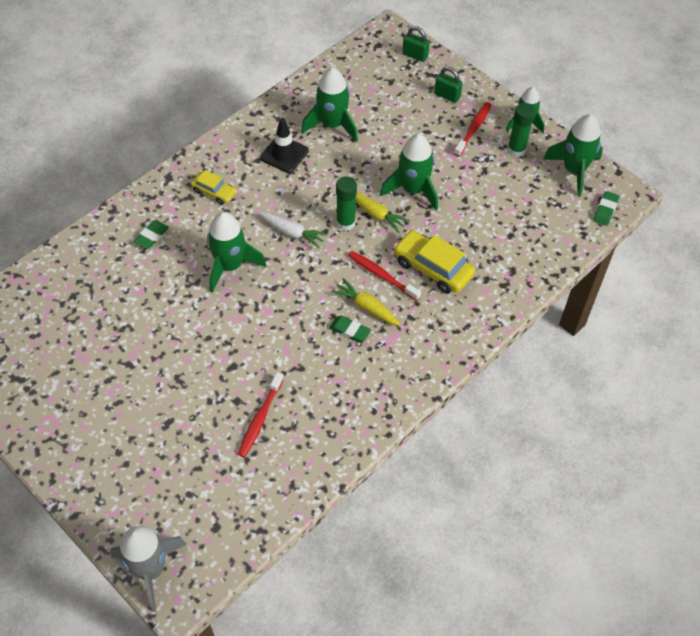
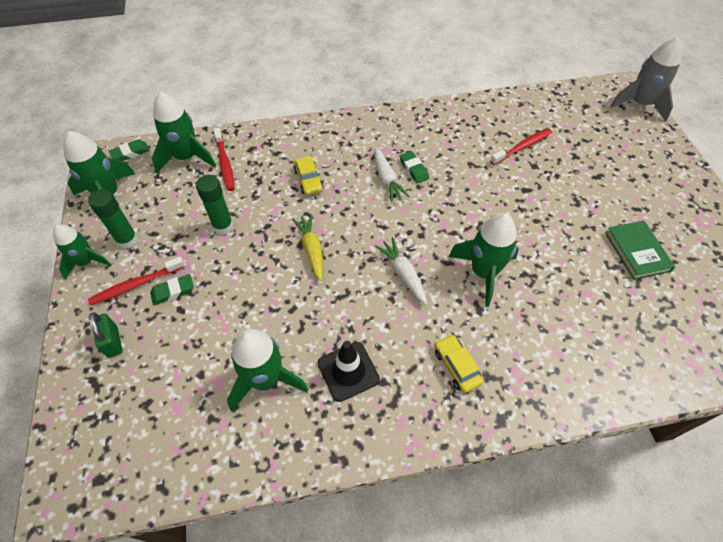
camera: 145 degrees left, 0 degrees up
(107, 353) = (637, 251): none -> green book
(151, 236) = (552, 348): green eraser -> green eraser (173, 291)
(345, 223) = (346, 256): green glue stick -> green glue stick (223, 226)
(366, 307) = (387, 179): yellow carrot -> white carrot
(381, 275) = (354, 195): red toothbrush -> red toothbrush (225, 163)
(413, 190) = (257, 254): green rocket -> green rocket (186, 157)
(415, 55) = (78, 428): green padlock -> none
(432, 268) = (308, 180): yellow car -> yellow car, size x0.59

